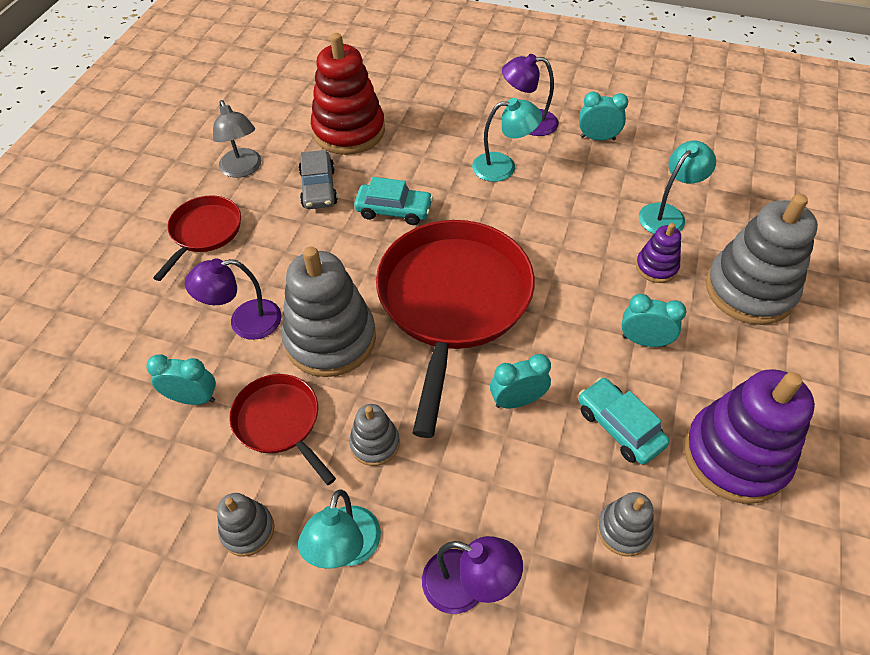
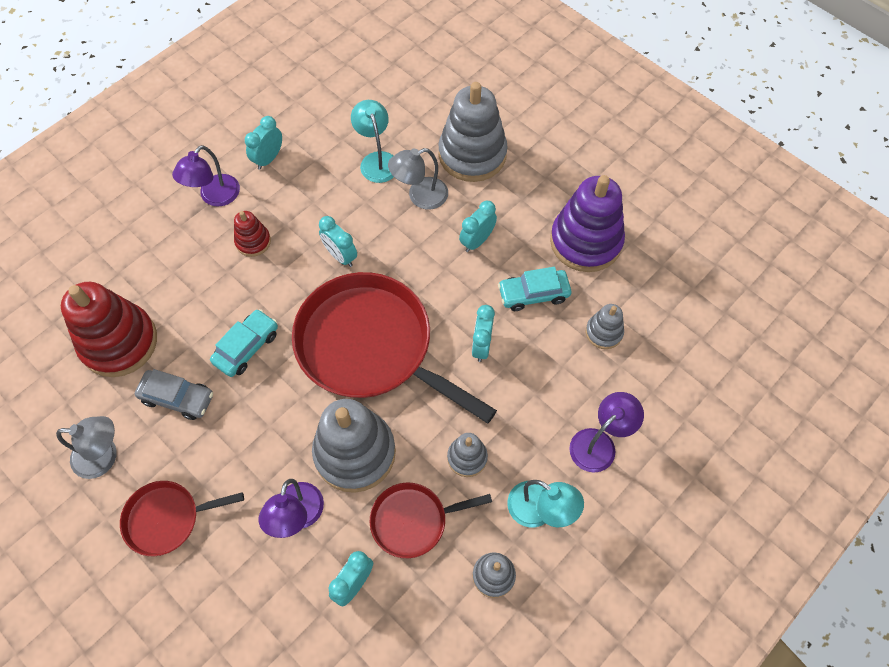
camera: 65 degrees left, 10 degrees up
(204, 232) = (167, 519): red pan -> red pan turned 60 degrees counterclockwise
(503, 167) = (253, 241): turquoise lamp -> red stacking toy
(536, 234) = (340, 256): none -> turquoise clock
(656, 267) = (420, 196): purple stacking toy -> grey lamp

